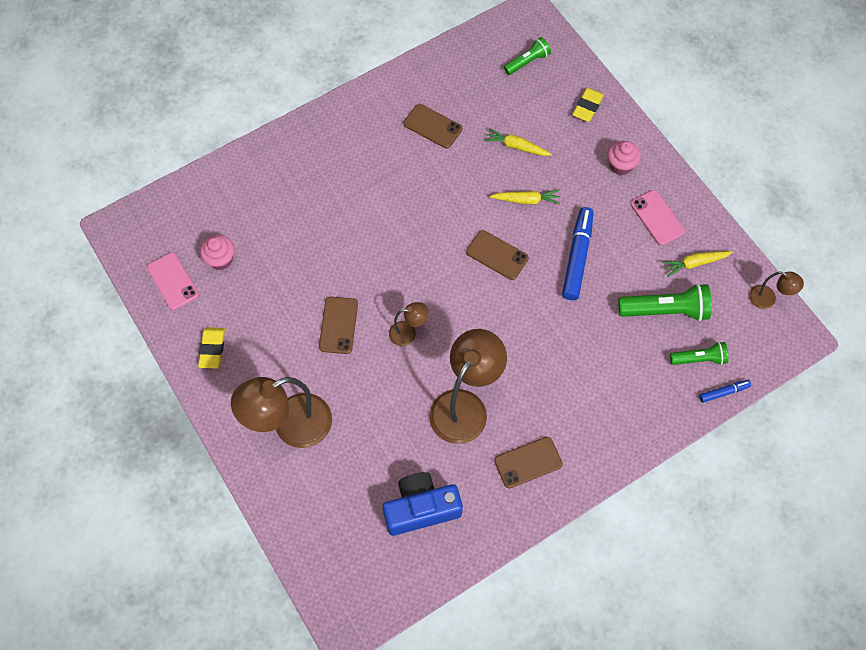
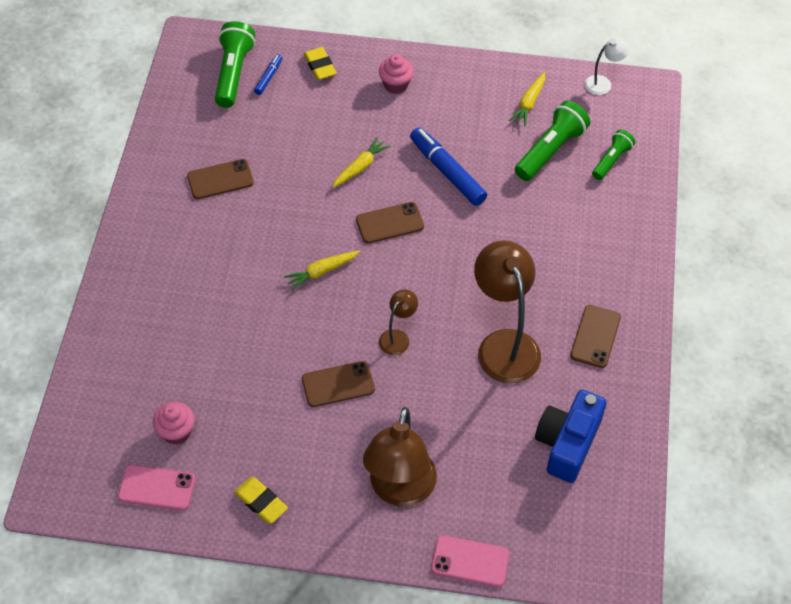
camera: 50 degrees left, 10 degrees down
(338, 325) = (338, 384): brown phone -> brown phone turned 60 degrees counterclockwise
(516, 146) = (304, 138): yellow carrot -> yellow carrot (321, 272)
(527, 62) = (233, 73): green flashlight -> green flashlight, size x1.64
(657, 218) = (466, 97): pink phone -> pink phone (470, 561)
(723, 392) = (653, 166): blue marker -> blue marker (268, 77)
(768, 299) = (603, 83): brown lamp -> white lamp

